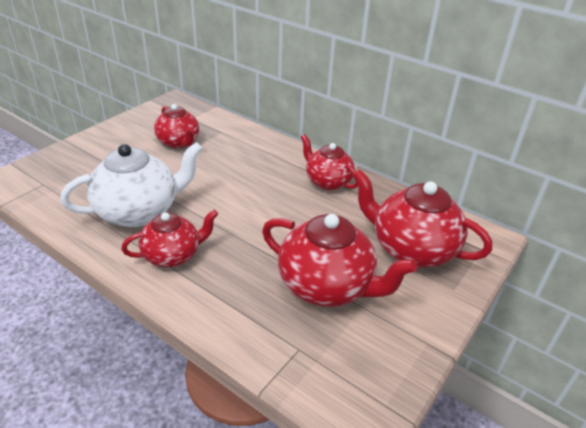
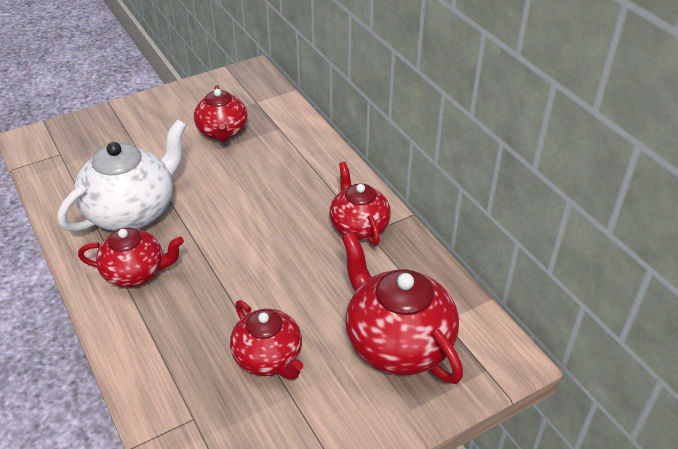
camera: 25 degrees right, 5 degrees up
(139, 211) = (133, 211): white teapot -> white teapot turned 45 degrees counterclockwise
(327, 286) = (269, 358): red teapot -> red teapot, size x0.64

